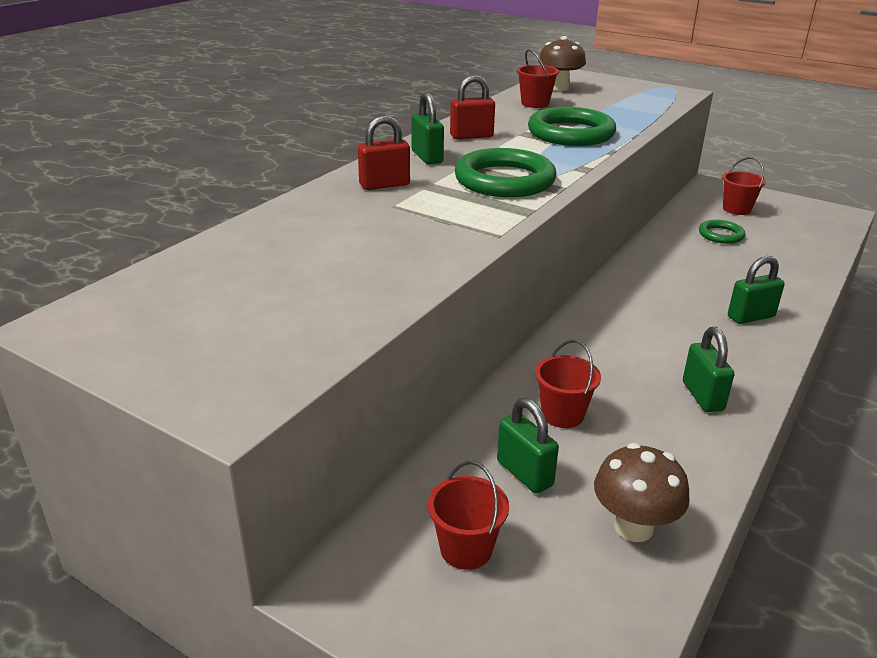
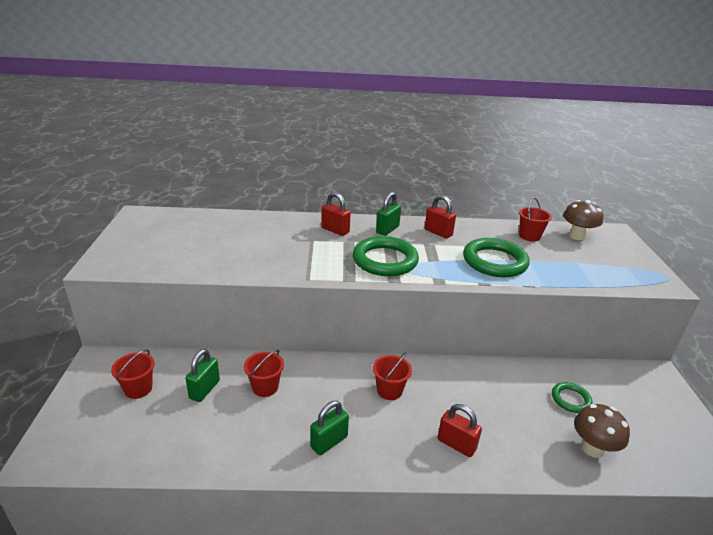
camera: 55 degrees right, 0 degrees up
(633, 527) = (182, 443): brown mushroom -> brown mushroom (592, 448)
(736, 209) = (631, 398): red bucket -> red bucket (389, 390)
(751, 317) = (456, 444): green padlock -> red padlock

